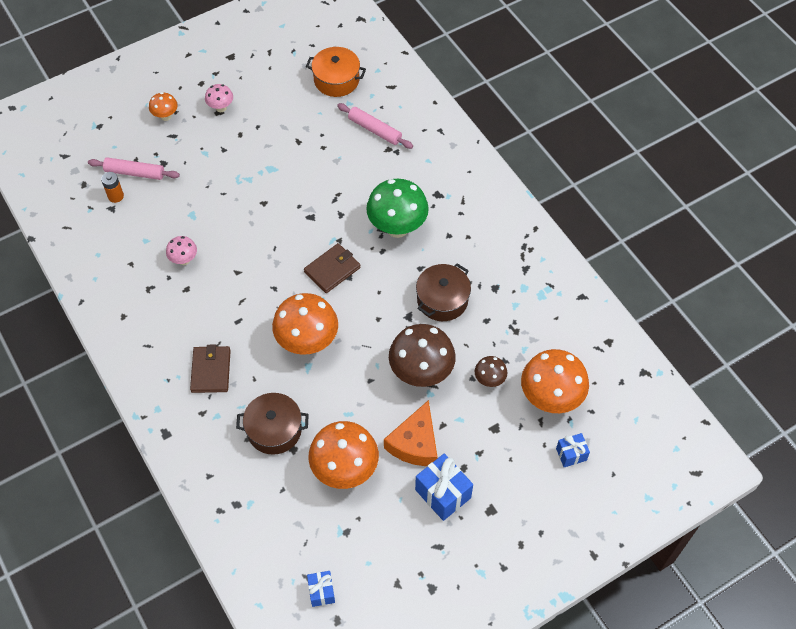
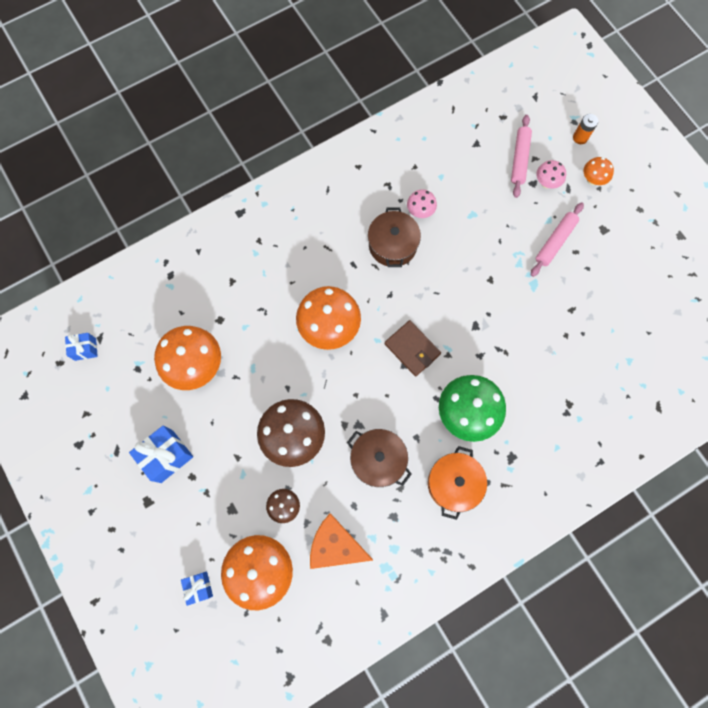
camera: 90 degrees right, 15 degrees up
(116, 196) = (490, 146): orange battery -> orange battery (580, 138)
(211, 371) = (301, 245): brown wallet -> none
(221, 108) = (609, 231): pink mushroom -> pink mushroom (546, 183)
(274, 430) = (239, 303): brown pot -> brown pot (392, 245)
(336, 80) = (661, 346): orange pot -> orange pot (454, 483)
(374, 130) = (594, 389): pink rolling pin -> pink rolling pin (555, 242)
(415, 443) = (219, 430): orange cheese -> orange cheese (335, 545)

